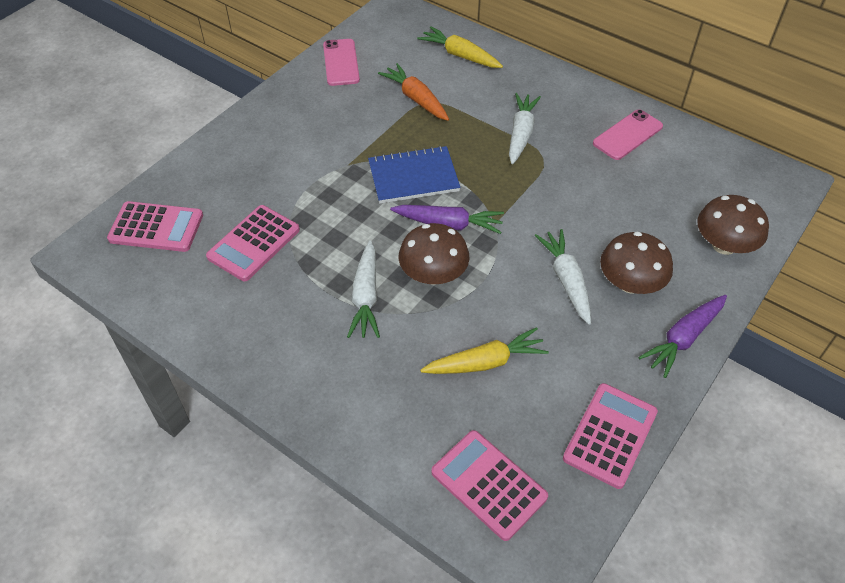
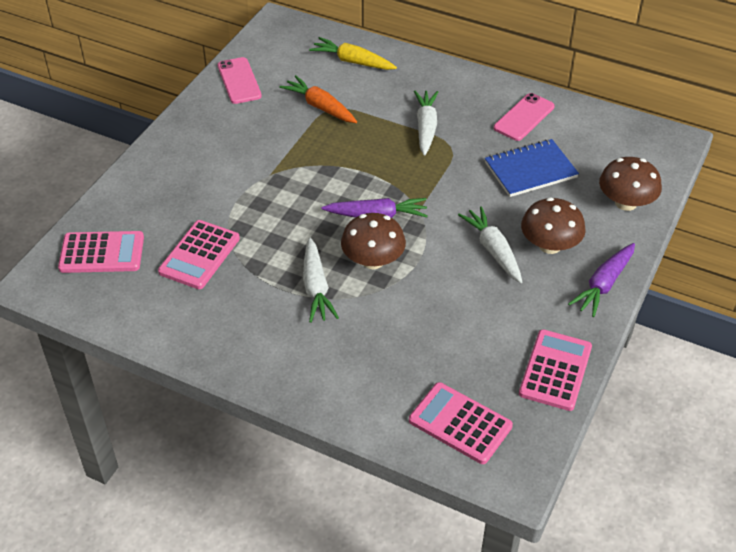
camera: 10 degrees left, 5 degrees down
(413, 177) = (334, 178): blue notebook -> blue notebook (530, 170)
(485, 362) = (435, 327): yellow carrot -> none

